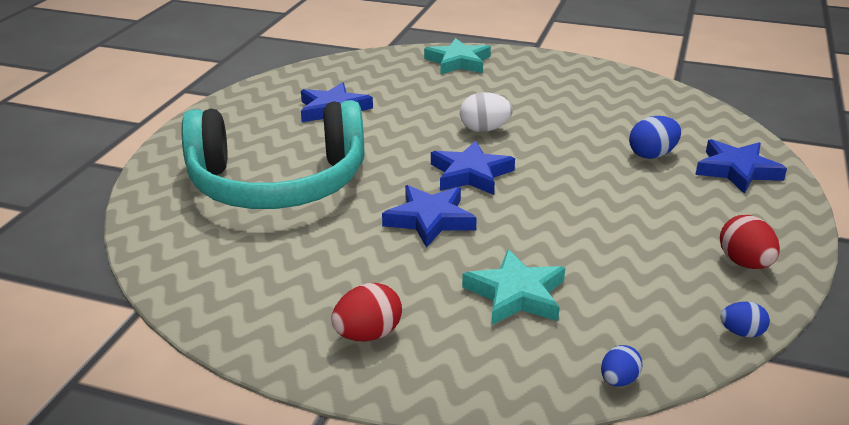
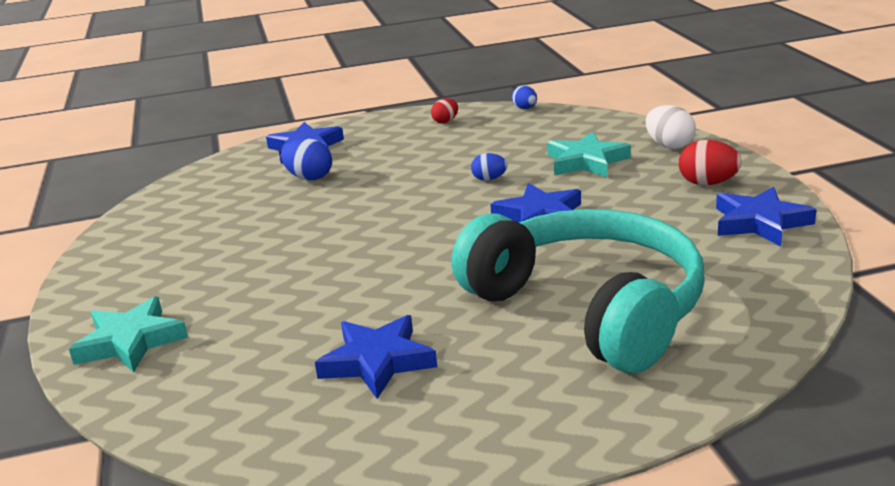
camera: 120 degrees left, 5 degrees down
(470, 174) = (438, 229): blue star -> blue star (760, 222)
(484, 129) = (333, 255): white egg -> white egg (669, 146)
(618, 380) = (619, 120): blue egg -> blue egg (489, 179)
(744, 263) = (445, 121): red egg -> red egg, size x0.63

